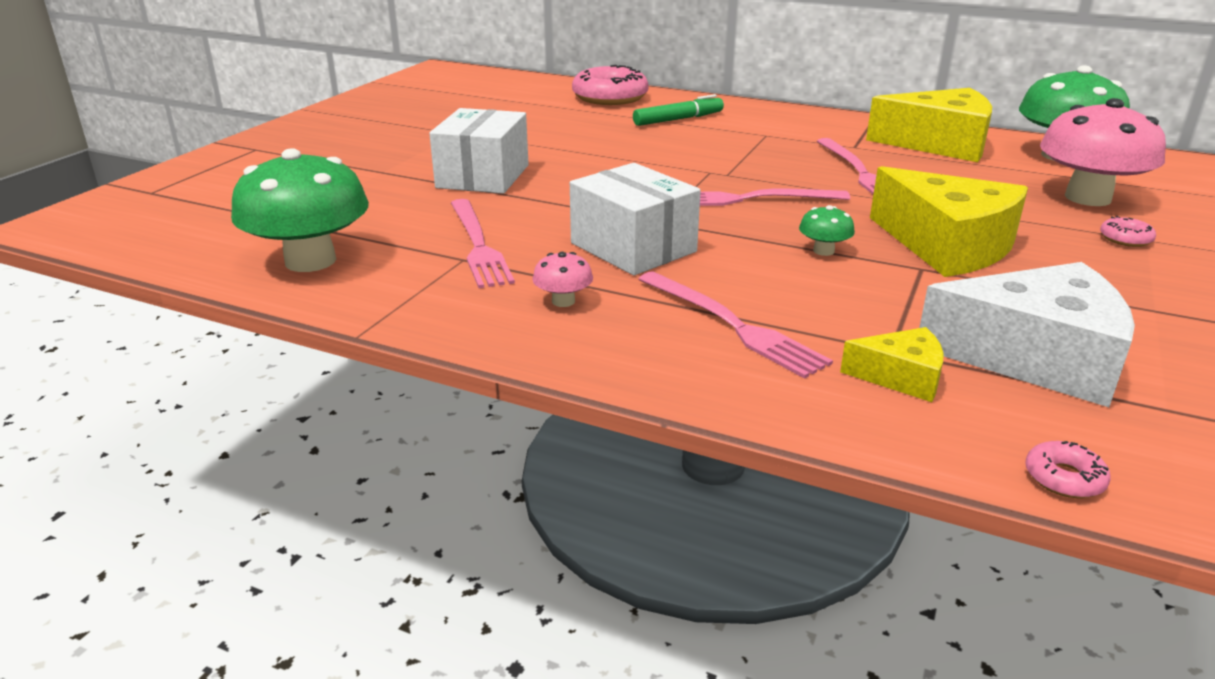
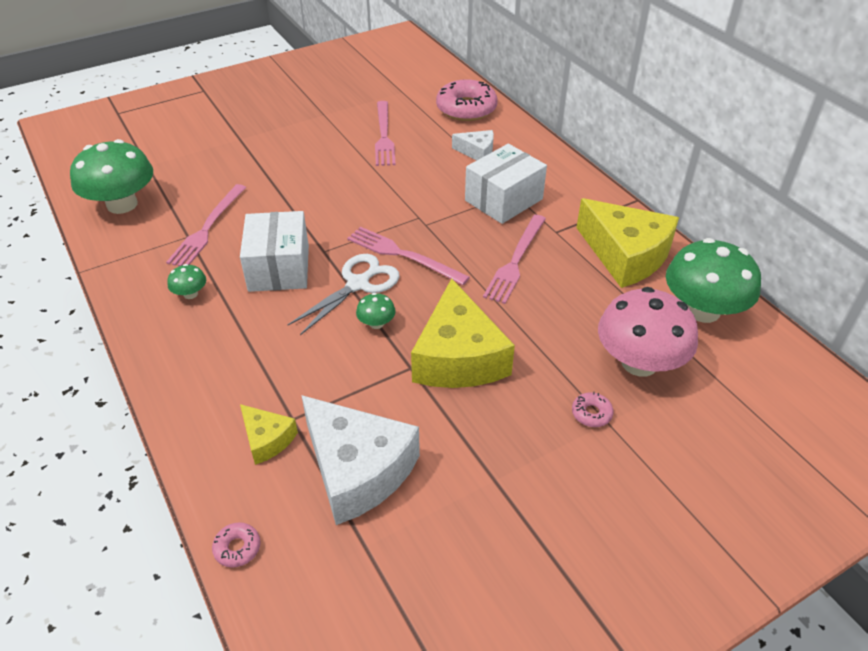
camera: 35 degrees right, 15 degrees up
(483, 176) = (284, 166): white box -> white box (503, 200)
(563, 301) = (190, 294): pink mushroom -> green mushroom
(678, 119) = (477, 152): green marker -> white cheese
(732, 325) = (242, 355): pink fork -> pink fork (384, 136)
(746, 231) = (358, 284): none -> white scissors

